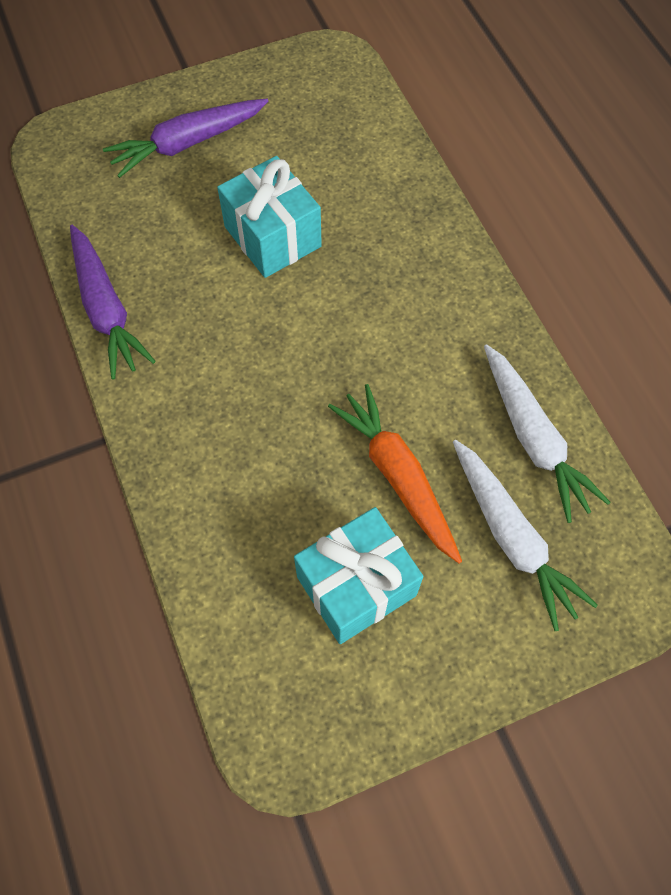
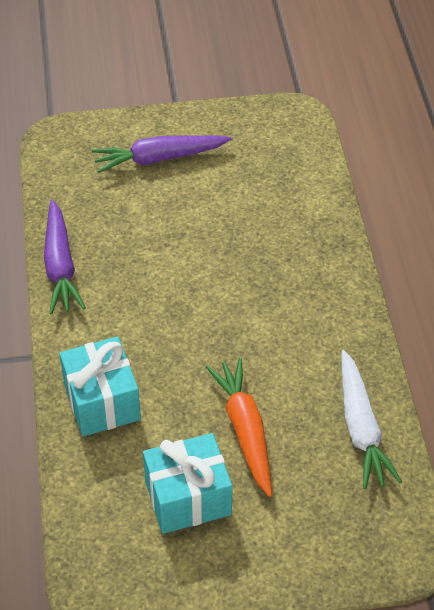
camera: 15 degrees right, 15 degrees down
(273, 236) = (204, 240): turquoise gift -> turquoise gift (102, 401)
(512, 538) = (319, 493): white carrot -> none

